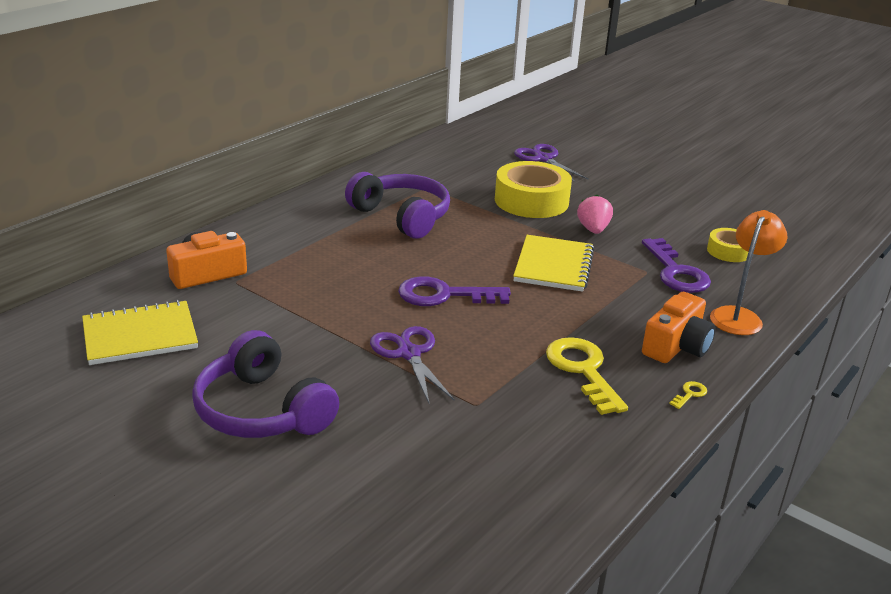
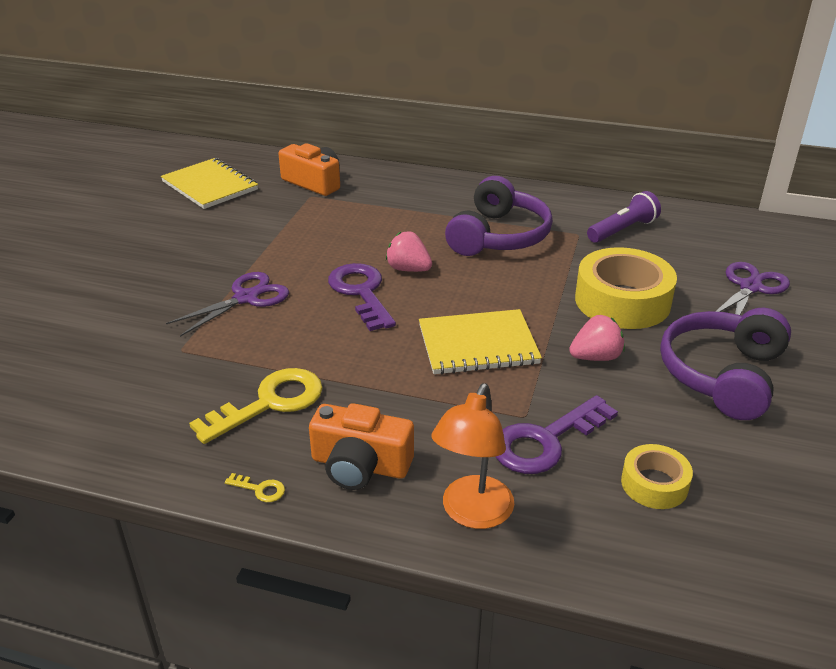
camera: 70 degrees right, 5 degrees up
(262, 410) = (133, 256): purple headphones -> purple headphones (722, 375)
(422, 266) = (408, 269): none -> pink strawberry
(435, 171) = (623, 230): none -> purple flashlight
(739, 316) = (472, 514): orange lamp -> orange lamp turned 105 degrees clockwise

